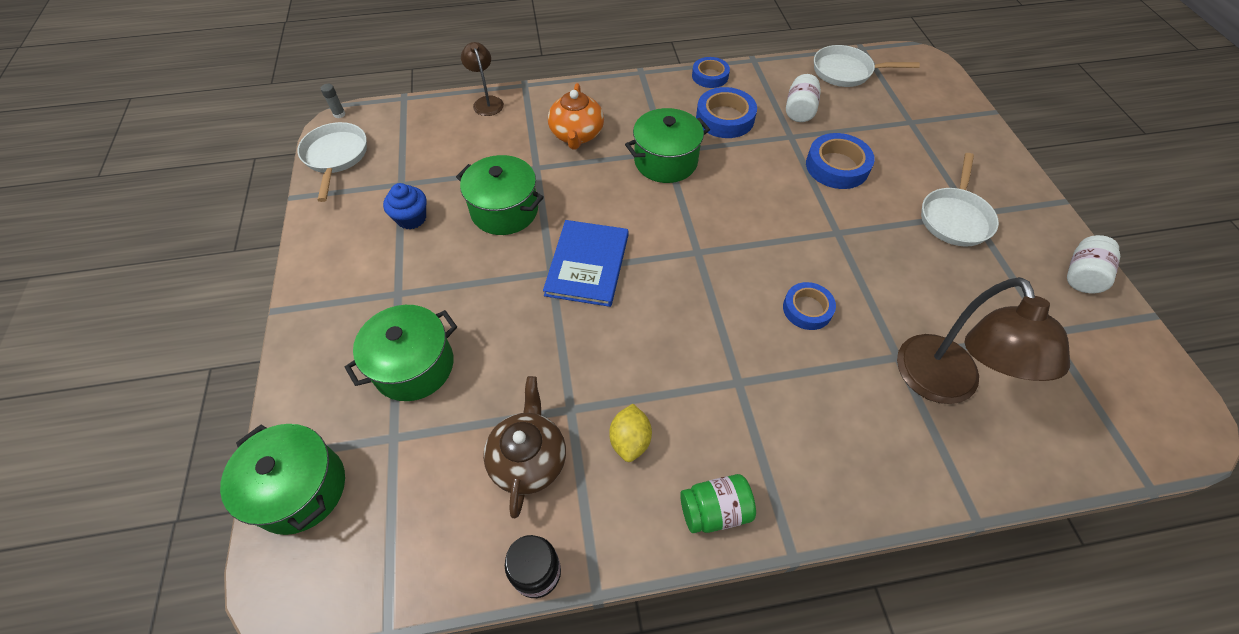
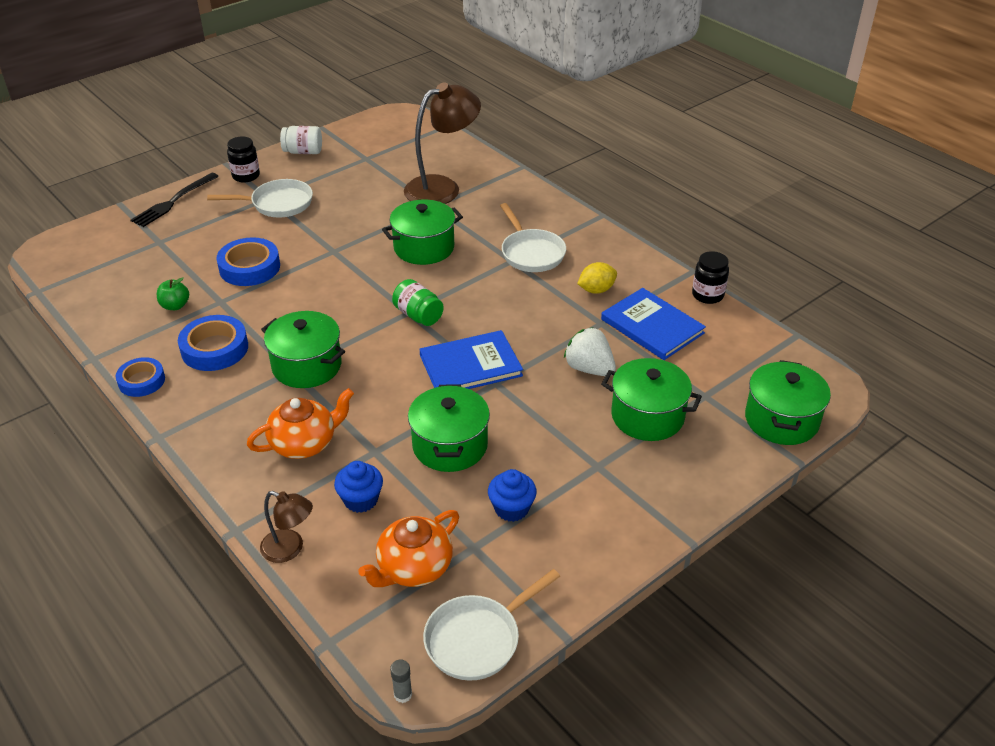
camera: 120 degrees left, 15 degrees down
(416, 149) = (413, 568): none -> orange teapot
(487, 102) = (290, 549): brown lamp -> brown lamp turned 105 degrees counterclockwise
(496, 145) = (361, 500): none -> blue cupcake
(512, 355) = (589, 369): none -> white strawberry
(528, 459) = (652, 326): brown teapot -> blue book
(714, 510) = (605, 246): green jar -> green jar (418, 315)
(799, 110) = (175, 306): white jar -> green apple
(807, 309) = (424, 248): blue tape -> green pot
(846, 72) = (90, 292): white pan -> white pan (531, 253)
(986, 145) = (173, 201): none -> black fork
(1028, 209) = (246, 176): none -> black jar

